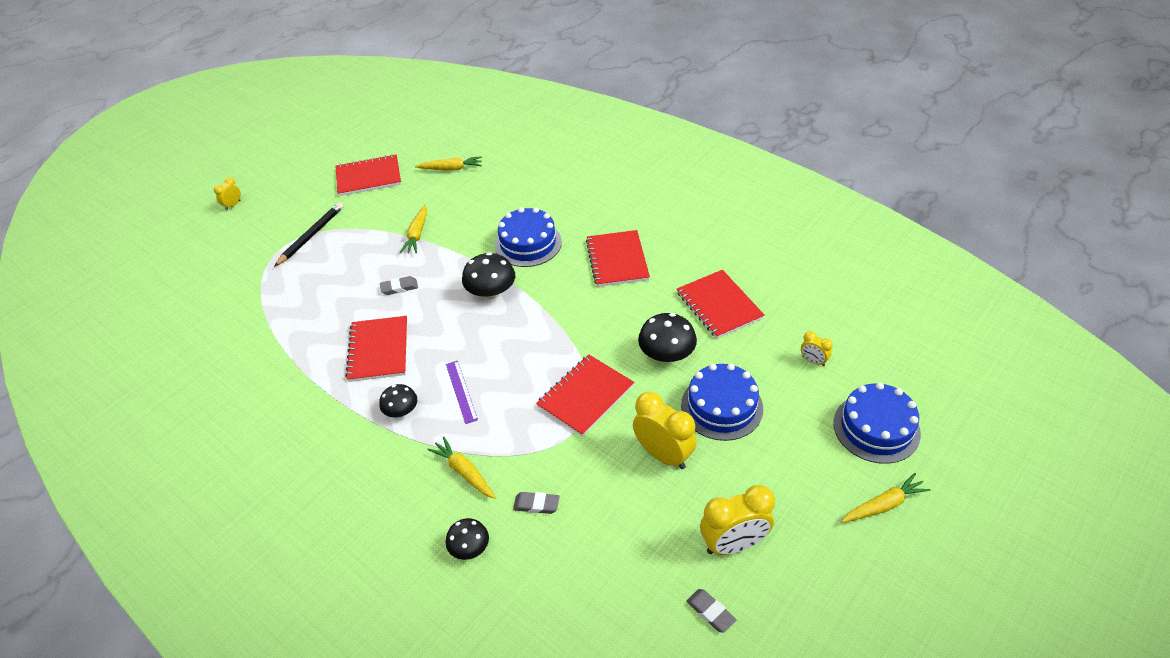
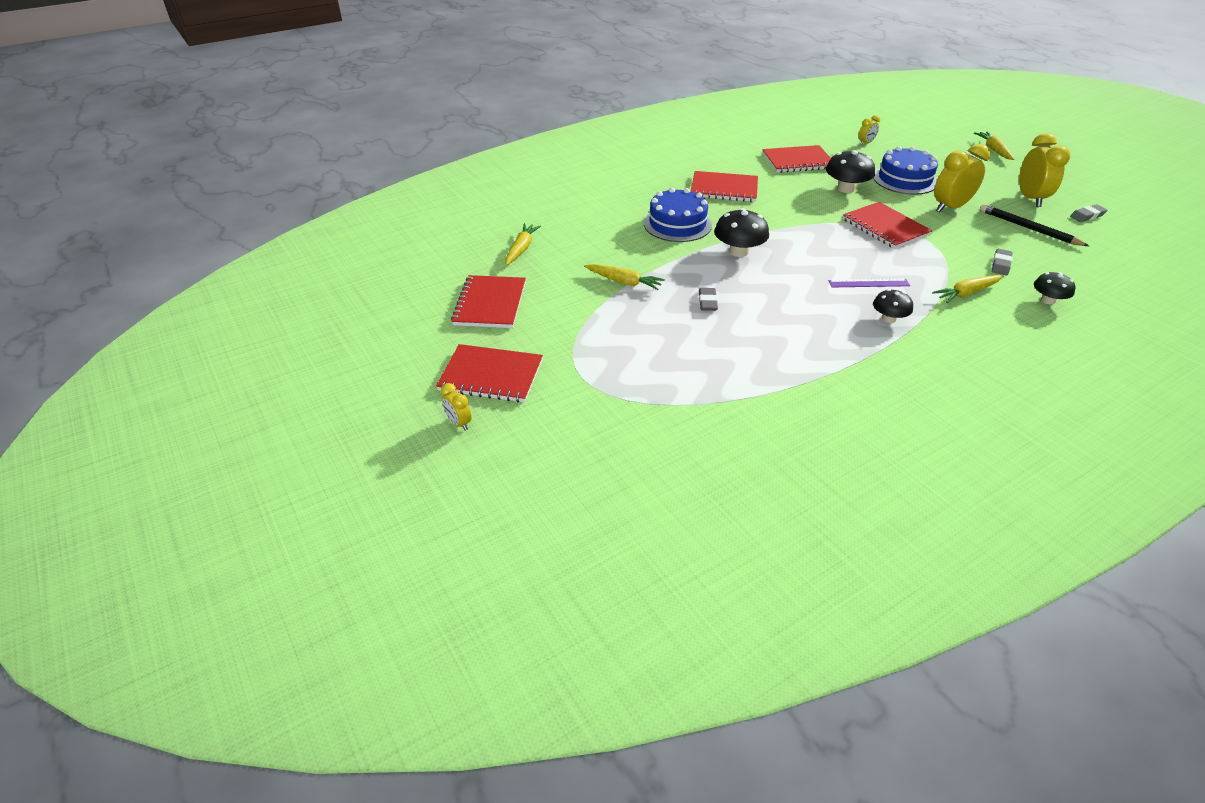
camera: 75 degrees left, 5 degrees down
(311, 235) = (577, 356): black pencil -> black pencil (1028, 228)
(378, 350) = (800, 324): red notebook -> red notebook (491, 375)
(876, 428) = (930, 138): blue cake -> none

